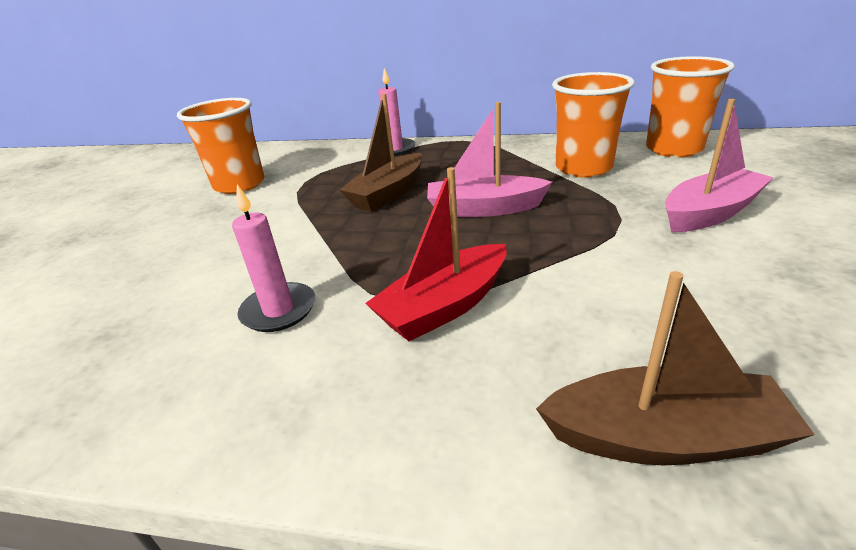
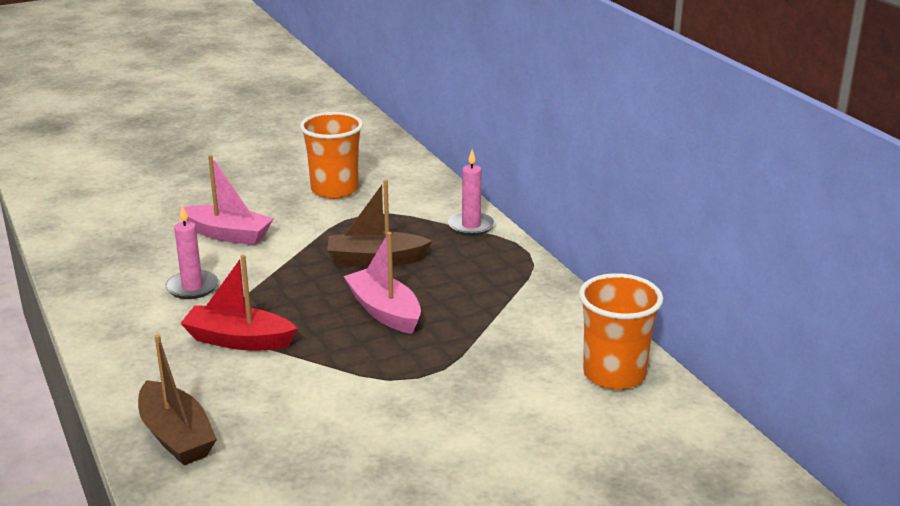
camera: 50 degrees right, 5 degrees down
(583, 168) = (514, 335): orange cup -> none
(710, 213) = (465, 416): pink boat -> pink boat (228, 234)

